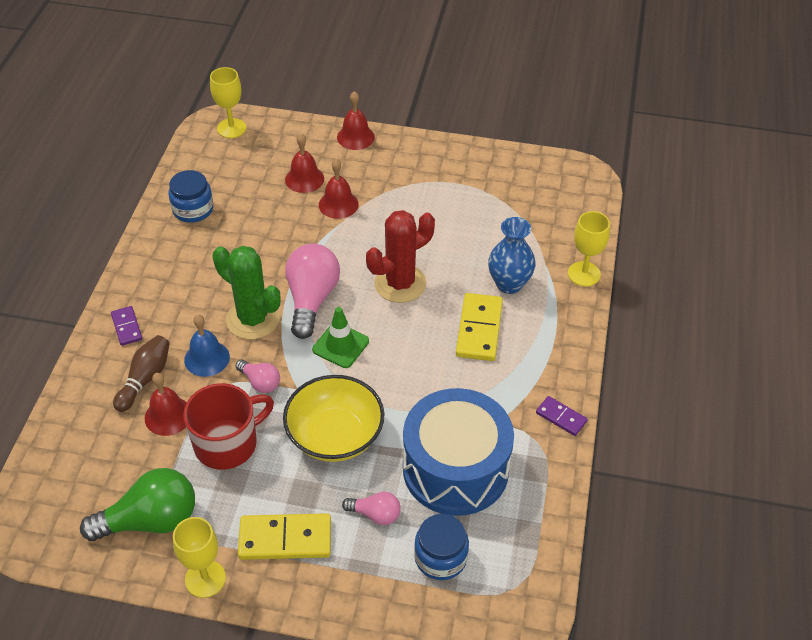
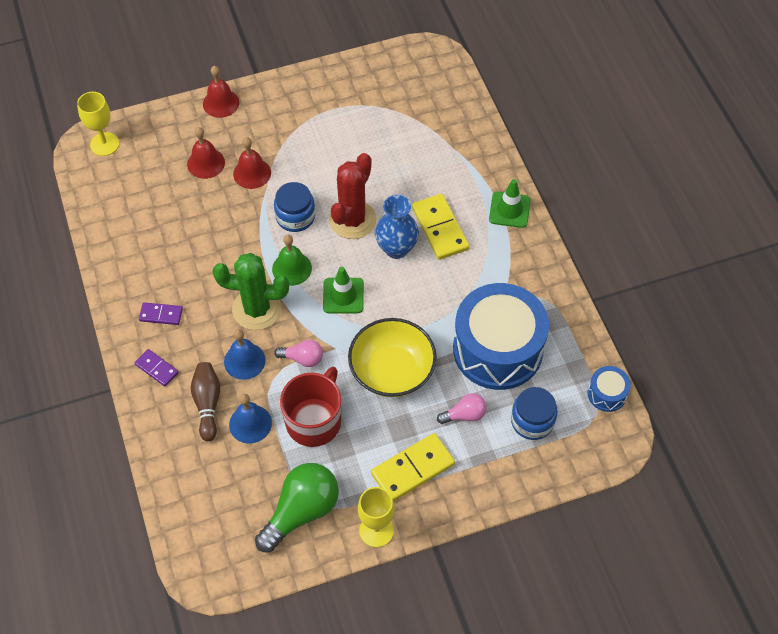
camera: 30 degrees left, 10 degrees up
(168, 416) = (250, 423): red bell -> blue bell
(193, 209) = (130, 237): blue jar -> blue jar (295, 217)
(311, 299) = (292, 268): pink light bulb -> green bell
(509, 284) = (437, 179): blue vase -> blue vase (396, 248)
(541, 572) = (607, 394): none -> blue drum
(561, 417) = (546, 269): purple domino -> purple domino (161, 314)
(562, 344) = (509, 210): none -> green traffic cone
(584, 274) = (487, 142): yellow goblet -> none

